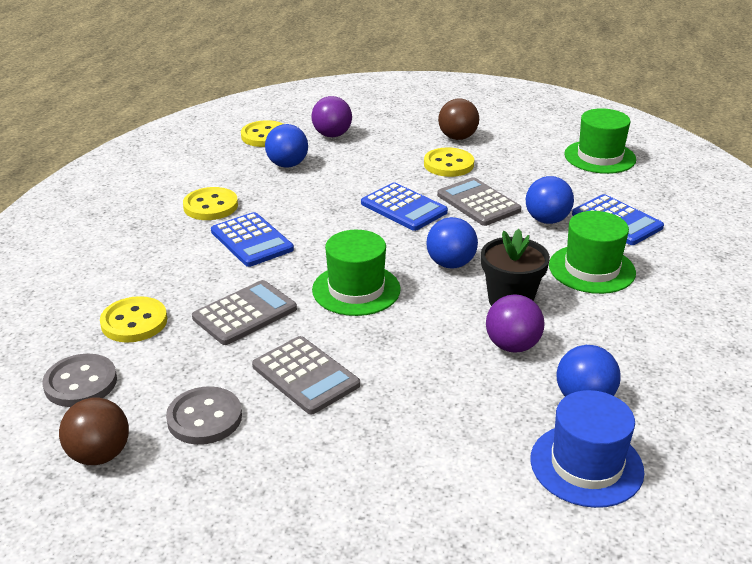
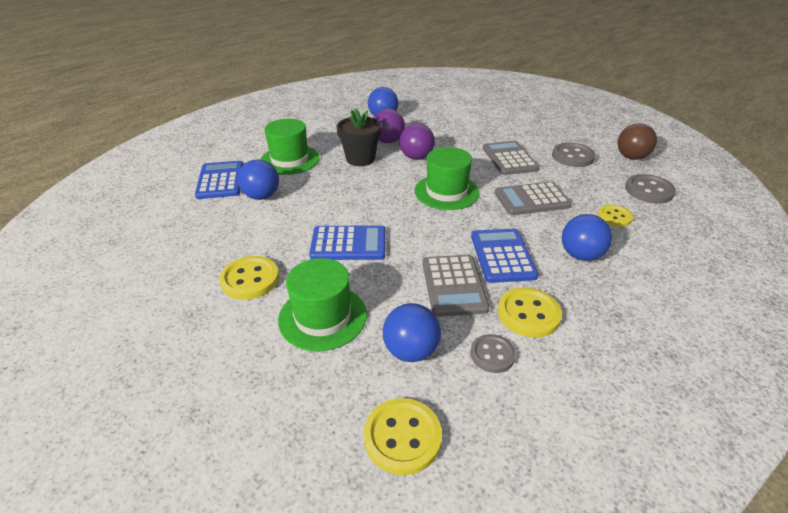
camera: 150 degrees left, 5 degrees up
(134, 322) = (614, 217): yellow button -> yellow button, size x0.66
(229, 178) = (492, 354): none -> grey button
(332, 135) = (312, 393): purple ball -> purple ball (416, 157)
(404, 208) = (348, 244): blue calculator -> blue calculator turned 105 degrees clockwise
(450, 264) = (368, 188): blue ball -> blue ball (580, 255)
(457, 137) = (185, 318): brown ball -> none
(478, 203) = (286, 227): grey calculator -> grey calculator (453, 285)
(586, 465) = (410, 103): blue hat -> none
(600, 157) = (120, 236): green hat -> green hat (323, 317)

